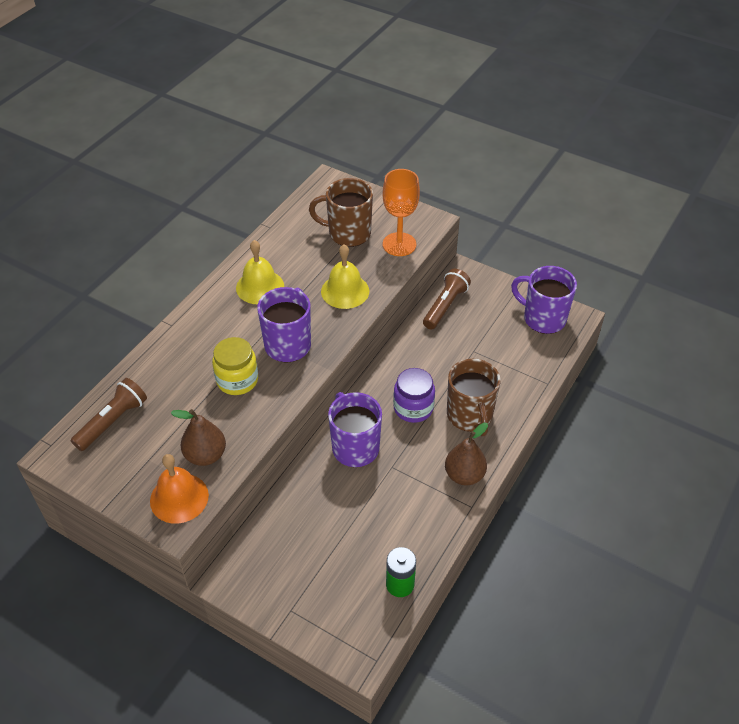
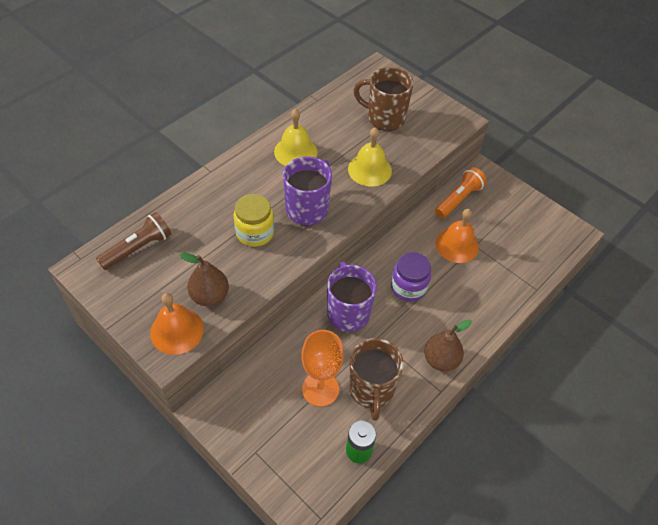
camera: 10 degrees right, 5 degrees up
(399, 244) = (428, 136): orange goblet -> orange goblet (320, 389)
(445, 306) = (458, 199): brown flashlight -> orange flashlight
(454, 354) = (457, 245): none -> orange bell
(470, 416) = (458, 305): brown mug -> brown mug (371, 389)
(543, 318) = (545, 228): purple mug -> none

